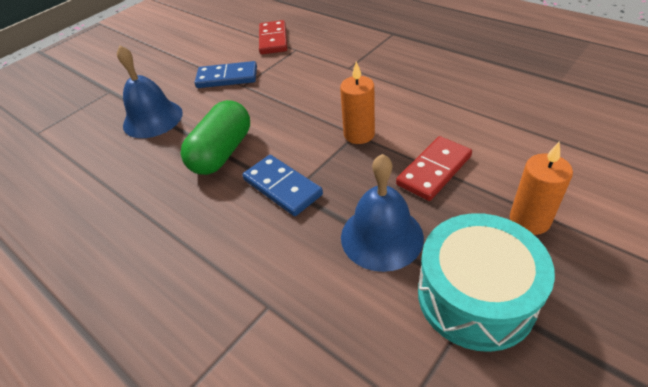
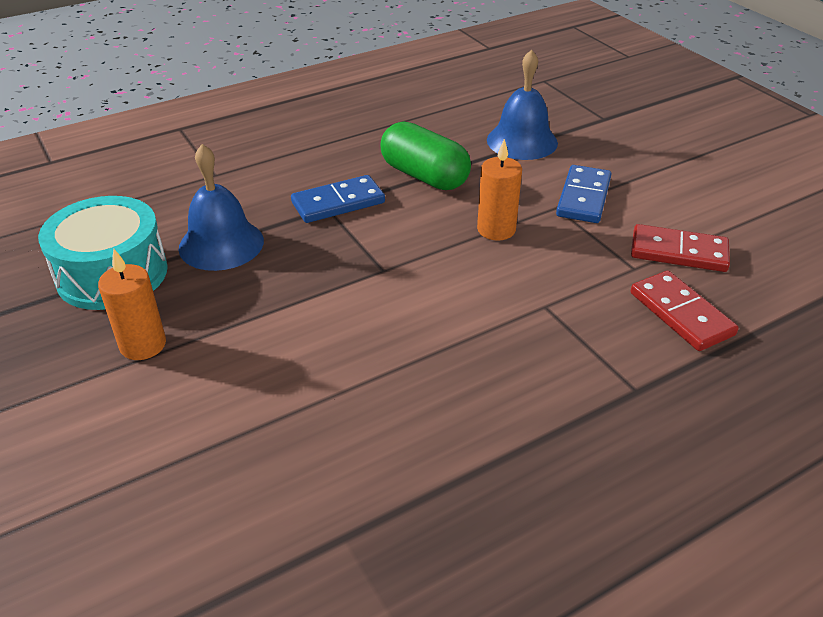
camera: 105 degrees right, 5 degrees down
(359, 134) = (380, 271): orange candle -> orange candle (496, 229)
(434, 170) = (271, 307): red domino -> red domino (681, 314)

